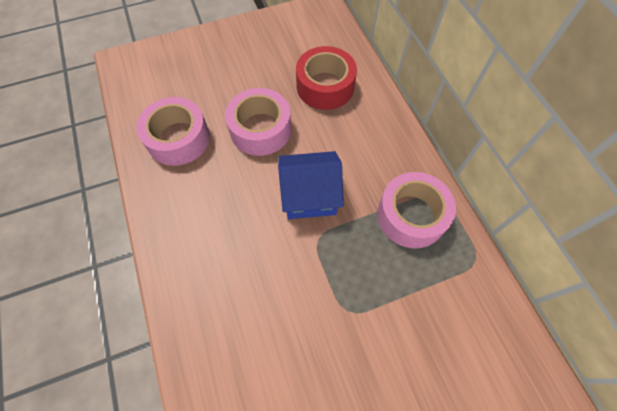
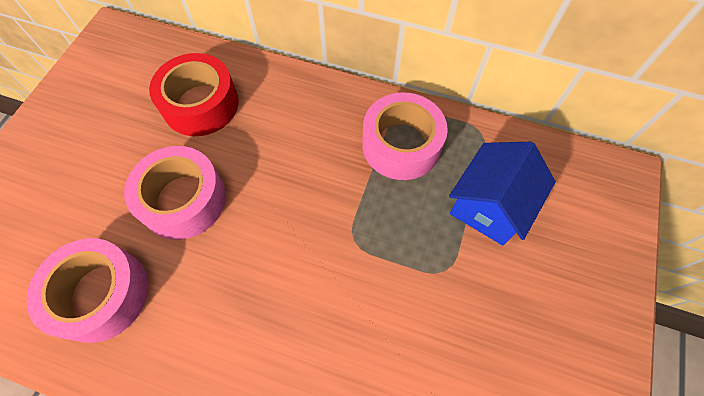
camera: 50 degrees left, 0 degrees up
(309, 196) = (303, 212): blue house -> blue house (489, 206)

